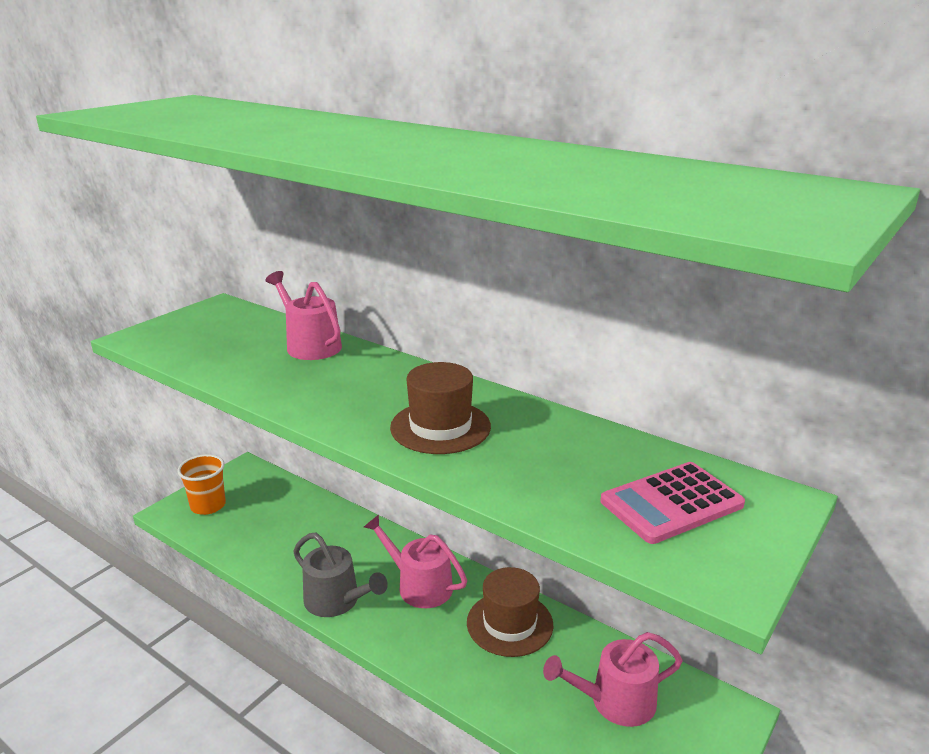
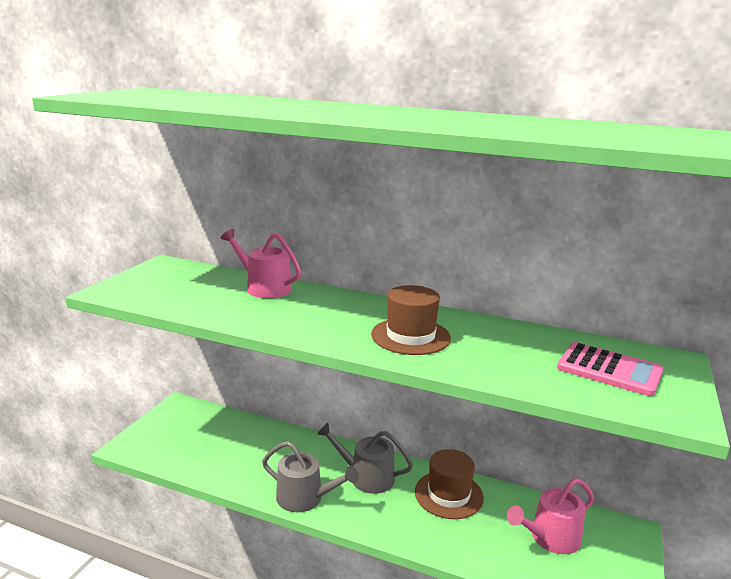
camera: 15 degrees left, 5 degrees down
(208, 505) = (158, 438): orange cup -> none
(419, 585) = (366, 477): pink watering can -> grey watering can
(671, 503) = (609, 370): pink calculator -> pink calculator turned 105 degrees counterclockwise

